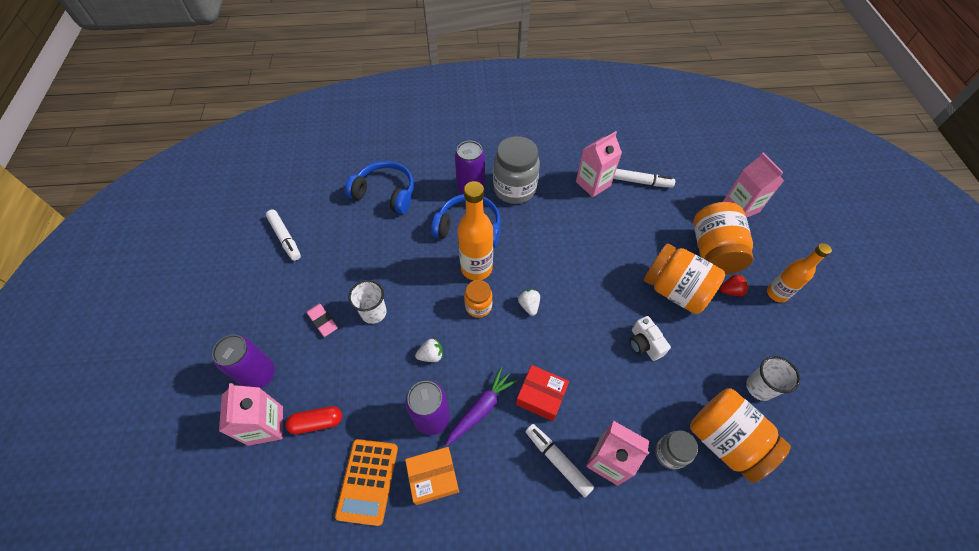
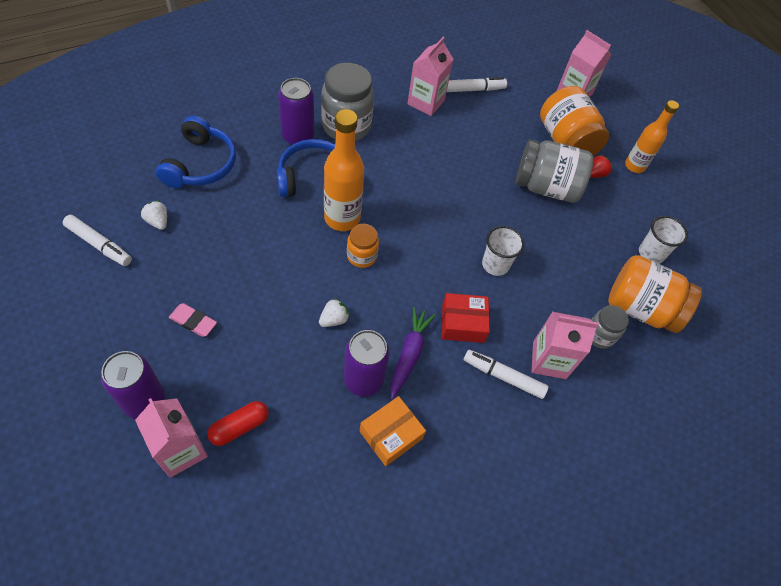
camera: 30 degrees left, 0 degrees up
(367, 481) = (324, 463): orange calculator -> none
(374, 312) = (249, 295): white cup -> white cup (495, 264)
(385, 193) = (200, 164): blue headphones -> blue headphones turned 105 degrees clockwise
(529, 305) = (413, 240): white strawberry -> white strawberry (158, 221)
(644, 344) = (538, 245): white camera -> none
(675, 290) = (546, 187): orange jar -> grey jar

